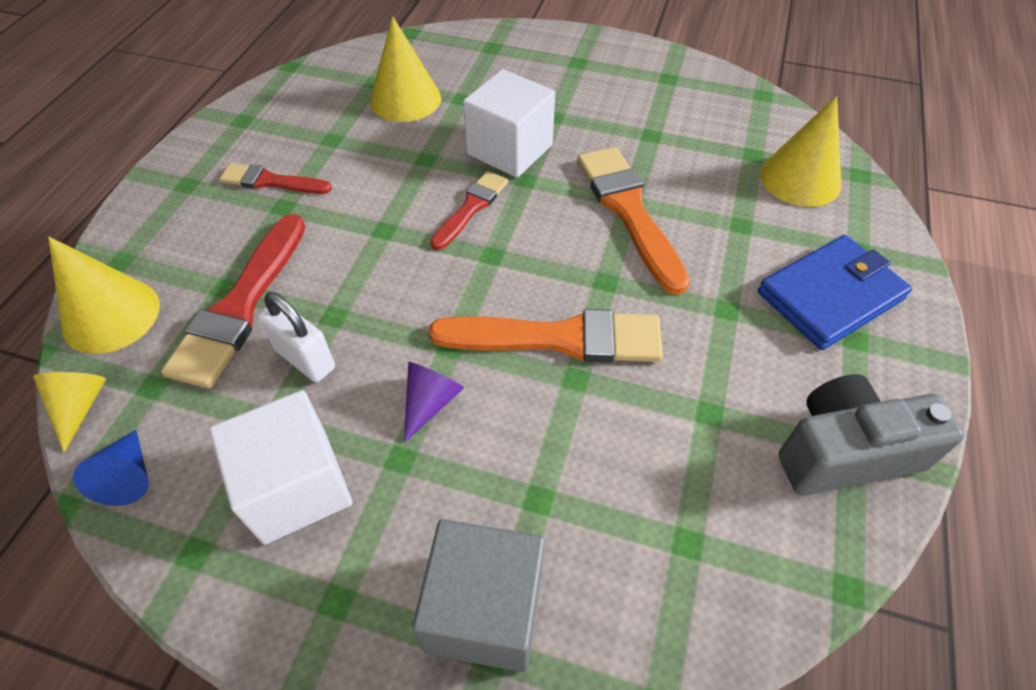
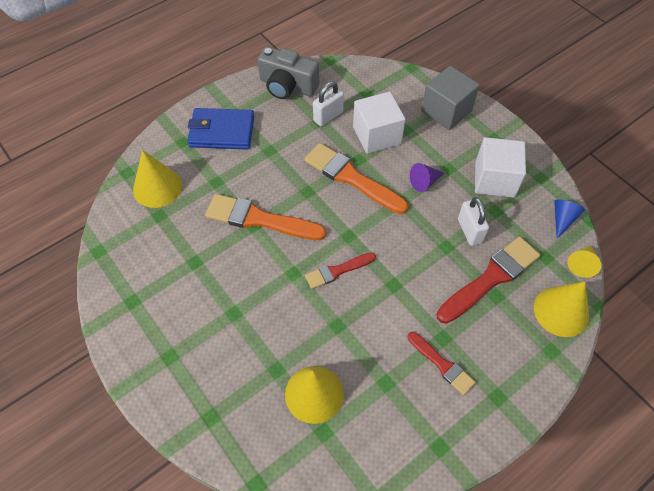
camera: 145 degrees left, 5 degrees up
(510, 150) = (283, 301): white cube -> white cube (376, 135)
(629, 212) = (260, 219): orange brush -> orange brush turned 90 degrees clockwise
(705, 432) = (328, 116): none -> white padlock

